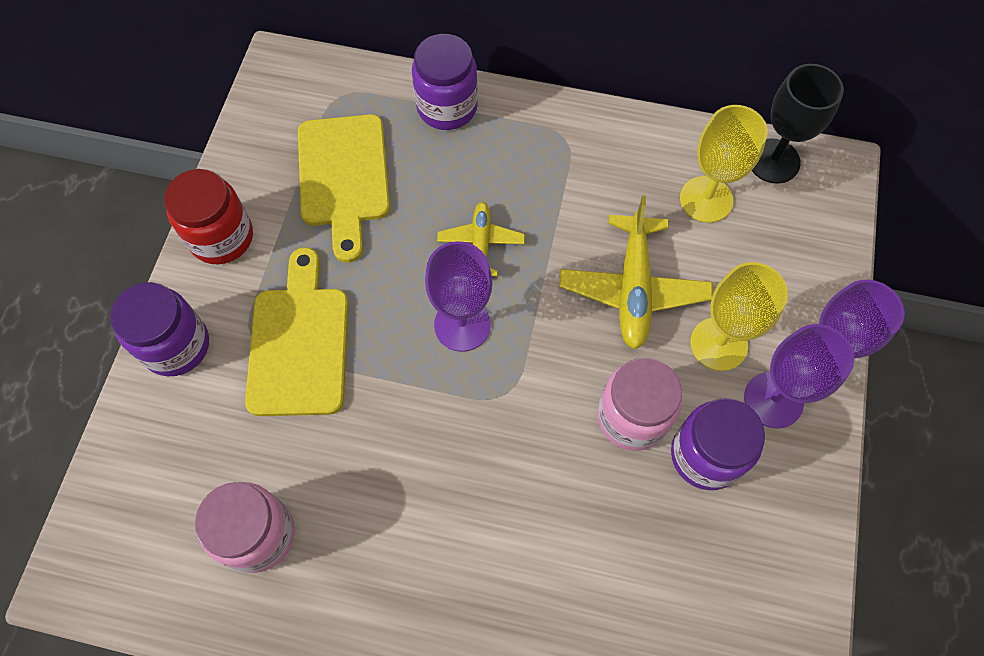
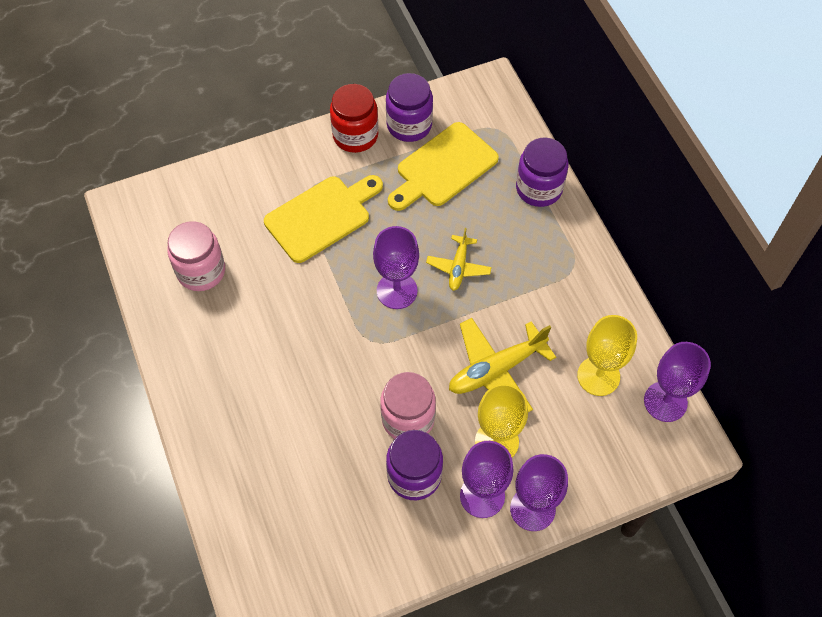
camera: 55 degrees right, 5 degrees down
(176, 345) = (275, 160): purple jar -> purple jar (409, 125)
(481, 244) = (458, 267): yellow plane -> yellow plane turned 135 degrees clockwise
(773, 161) = (665, 401): black goblet -> purple goblet

